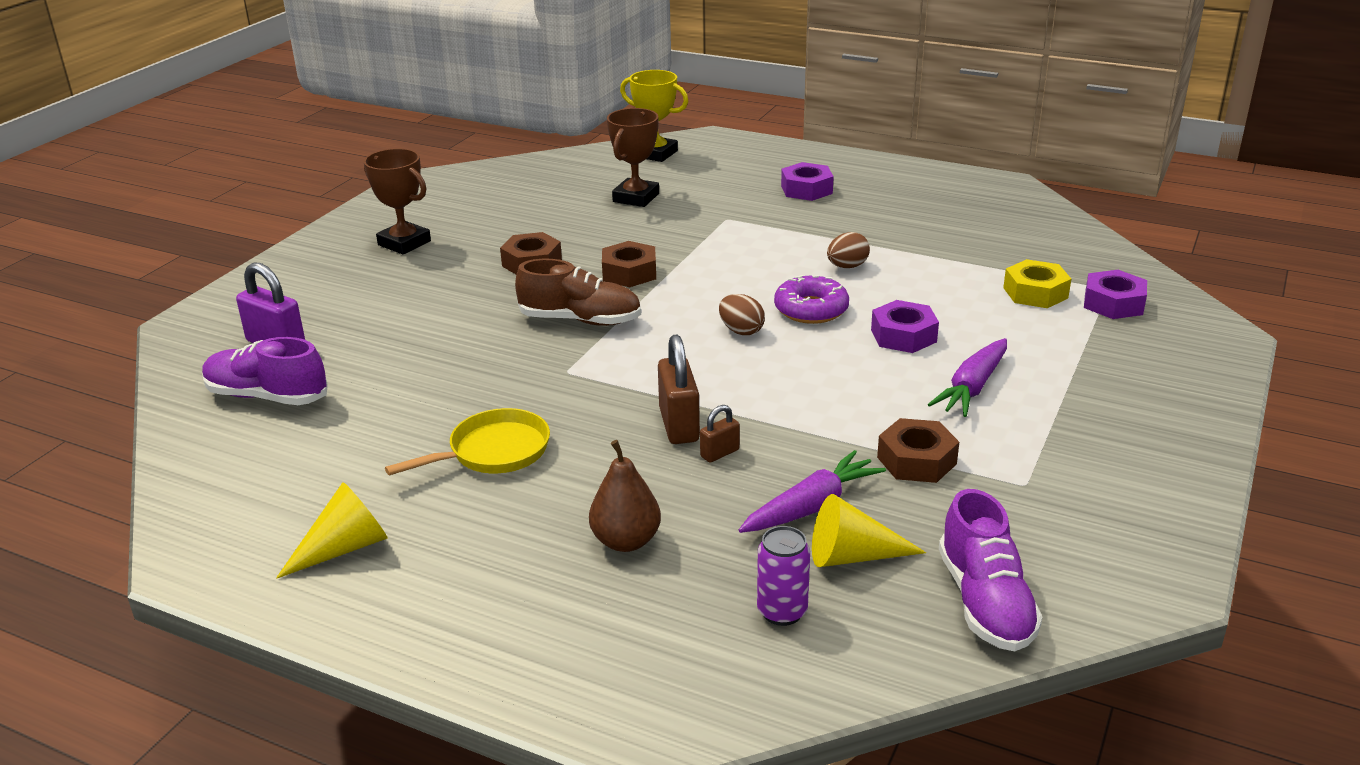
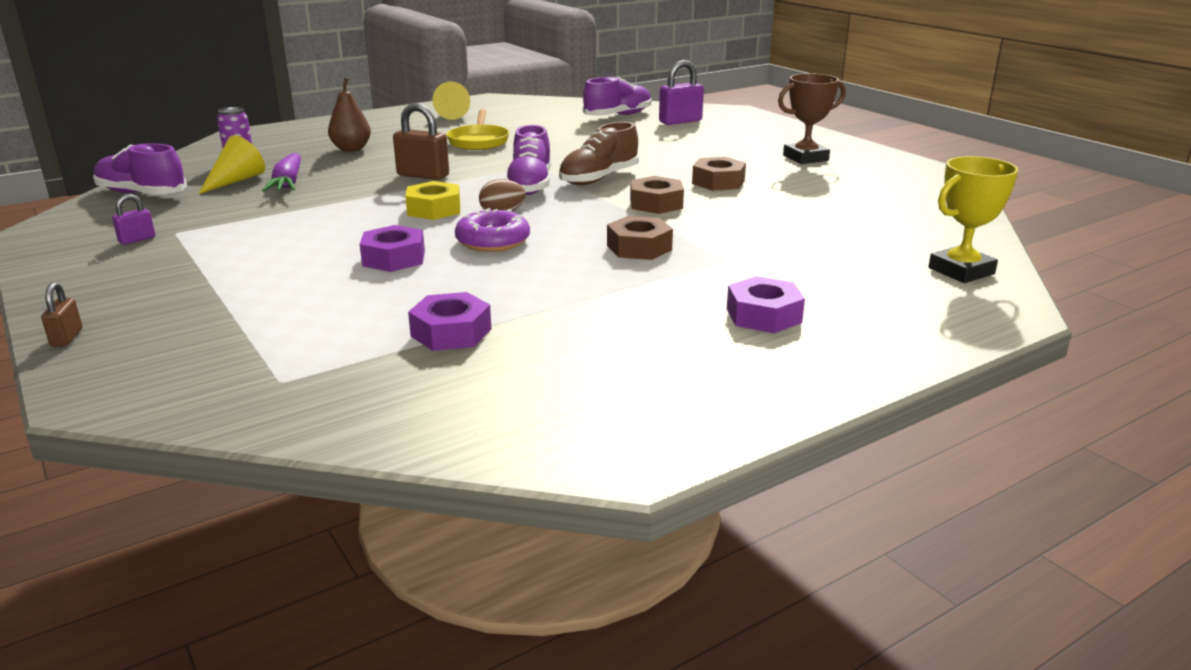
camera: 120 degrees right, 5 degrees down
(636, 198) = (825, 236): brown trophy -> none
(643, 348) = (530, 185): none -> purple shoe
(719, 453) = (377, 177): brown padlock -> brown padlock (67, 338)
(847, 266) = (544, 276): brown egg -> none
(916, 460) = (261, 215): brown nut -> brown nut (639, 247)
(972, 388) = (285, 255): purple carrot -> none
(1035, 293) = (347, 338): yellow nut -> yellow nut (434, 209)
(1072, 495) = (137, 239): none -> purple padlock
(1113, 303) = (254, 368): purple nut -> purple nut (451, 332)

